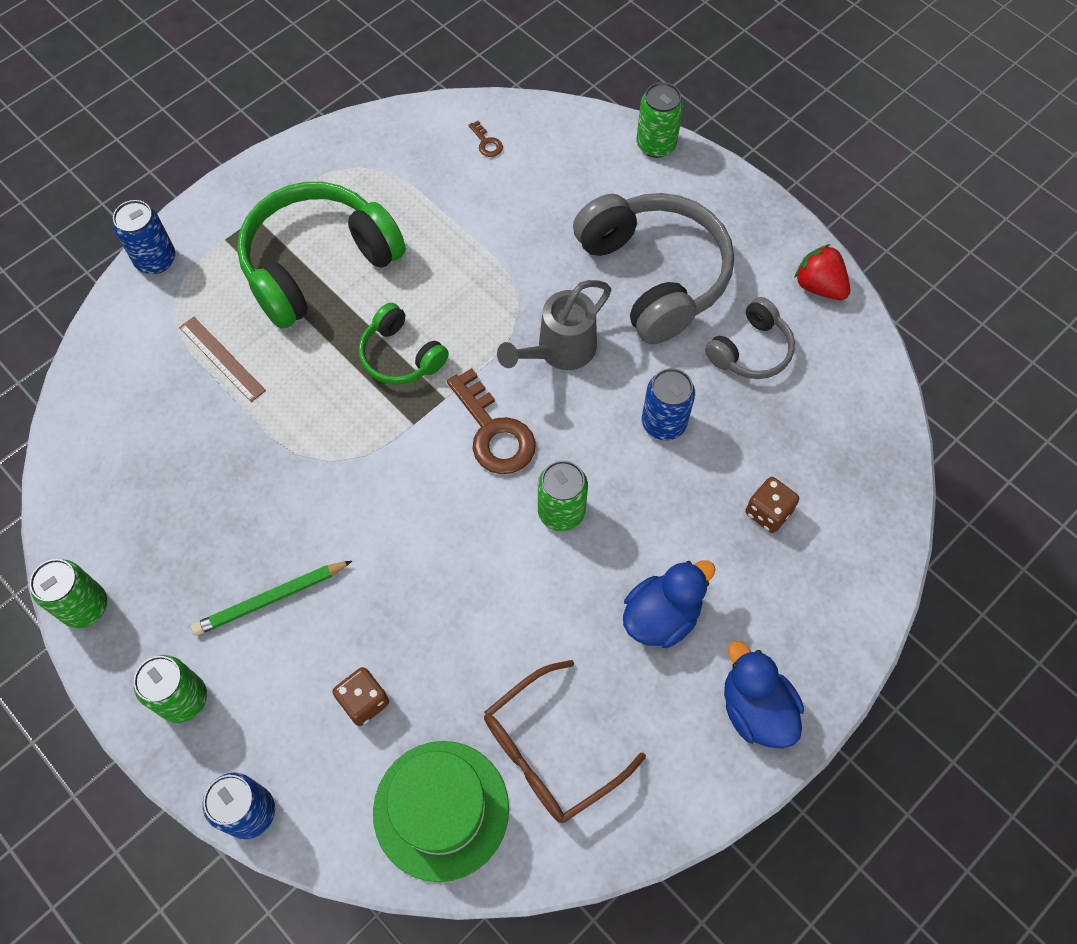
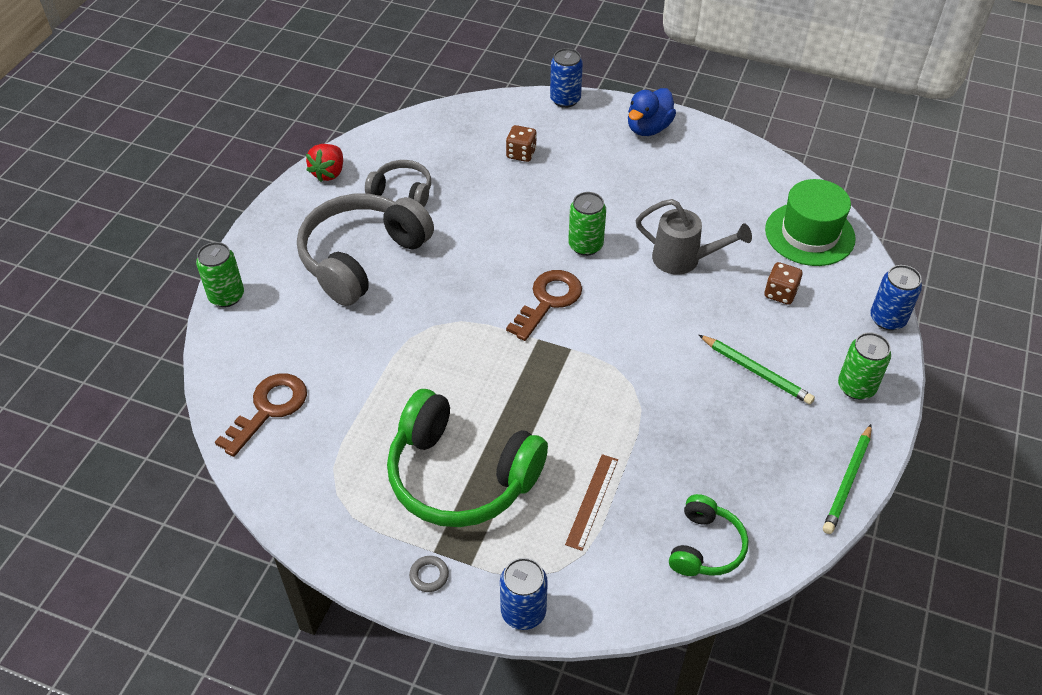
camera: 115 degrees left, 15 degrees down
(85, 606) = (847, 481): green can -> green pencil
(235, 206) = (429, 575): none -> grey ring
(401, 356) = (518, 380): green headphones -> green headphones (705, 547)
(487, 143) = (268, 409): brown key -> brown key, size x2.28
(550, 751) = (739, 200): brown glasses -> none
(559, 351) = (459, 288): grey watering can -> grey watering can (683, 260)
(661, 616) = (622, 179): blue duck -> none
(663, 423) = (486, 217): blue can -> blue can (565, 100)

